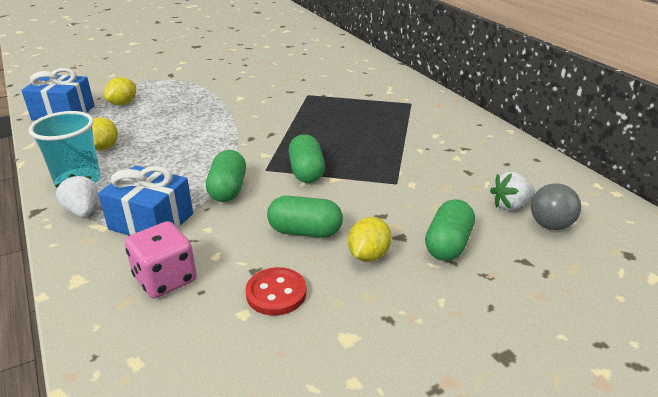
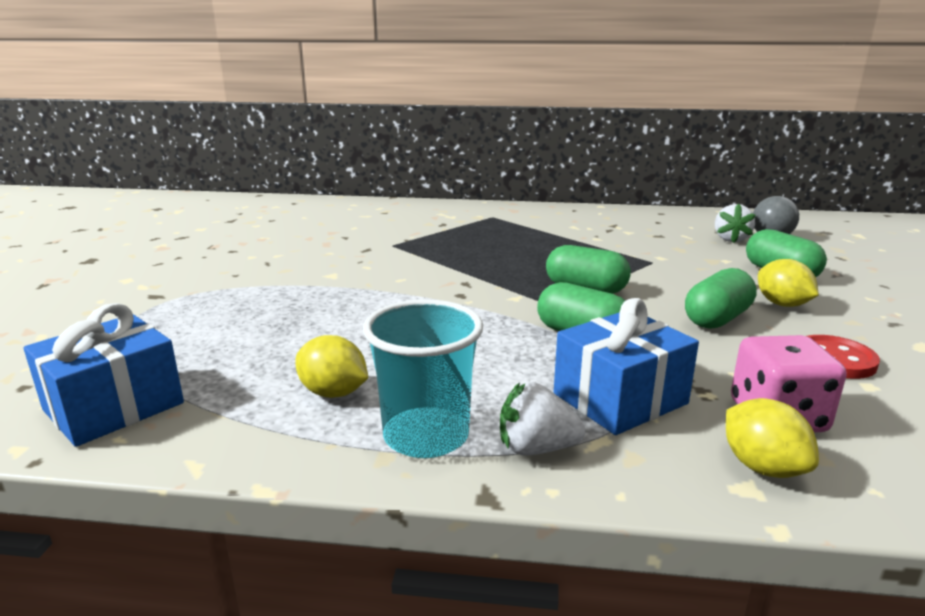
camera: 55 degrees left, 10 degrees down
(123, 104) = (189, 348): yellow lemon -> yellow lemon (762, 467)

